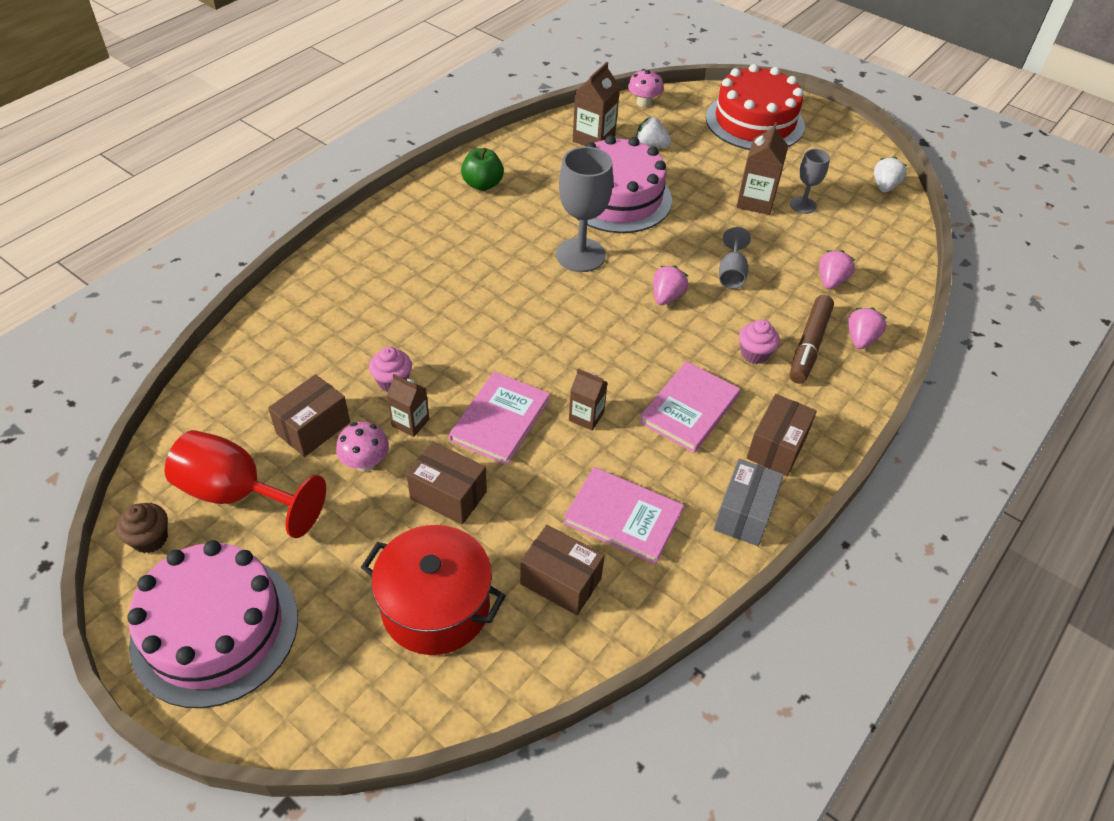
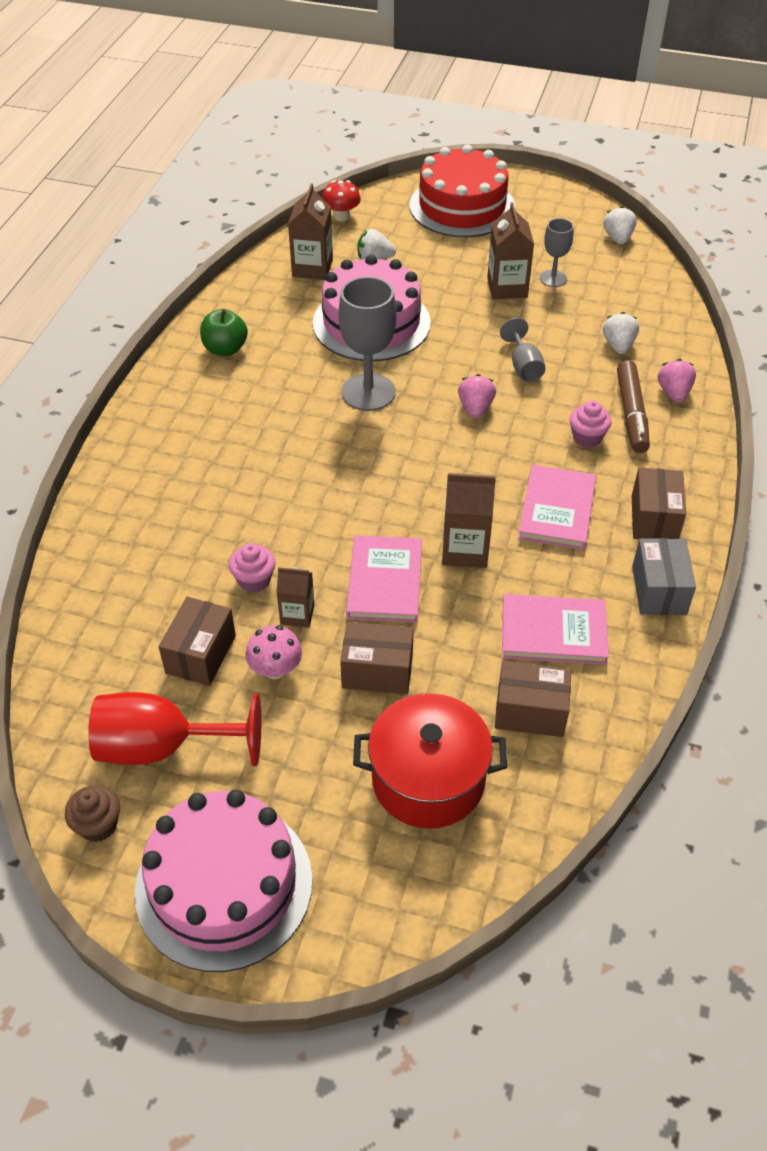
camera: 20 degrees left, 0 degrees up
(586, 416) = (465, 550): brown carton -> brown carton, size x1.57
(644, 103) = (341, 216): pink mushroom -> red mushroom
(831, 281) = (618, 346): pink strawberry -> white strawberry

